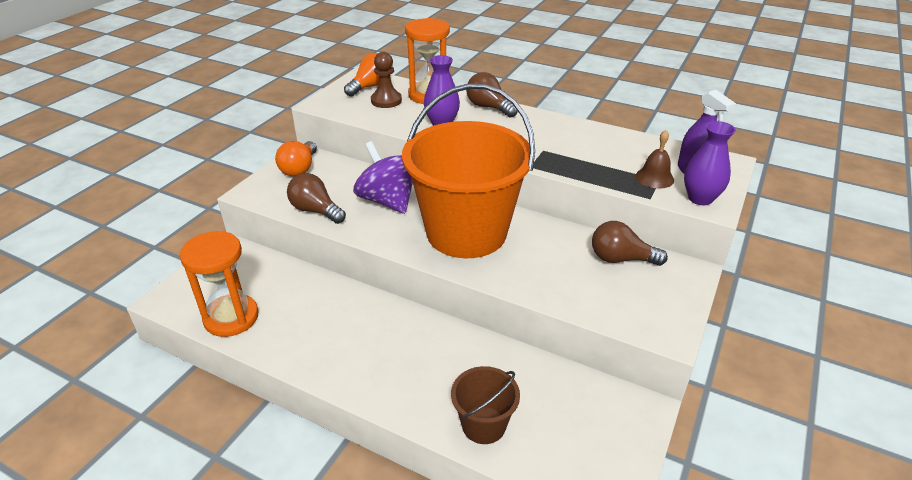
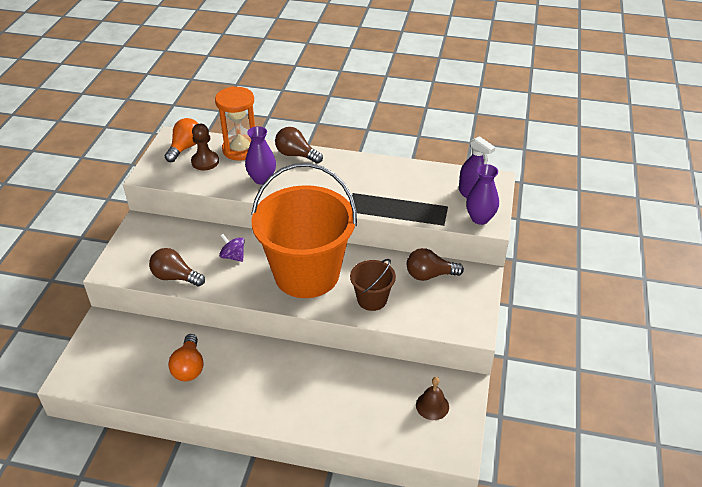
camera: 15 degrees left, 5 degrees up
(231, 317) = (132, 382): orange hourglass -> none
(299, 169) = (144, 238): orange light bulb -> orange light bulb (189, 367)
(388, 201) = (233, 256): purple spinning top -> purple spinning top, size x0.51
(484, 425) = (357, 423): brown bucket -> brown bucket (372, 299)
(654, 177) = (444, 205): brown bell -> brown bell (432, 405)

